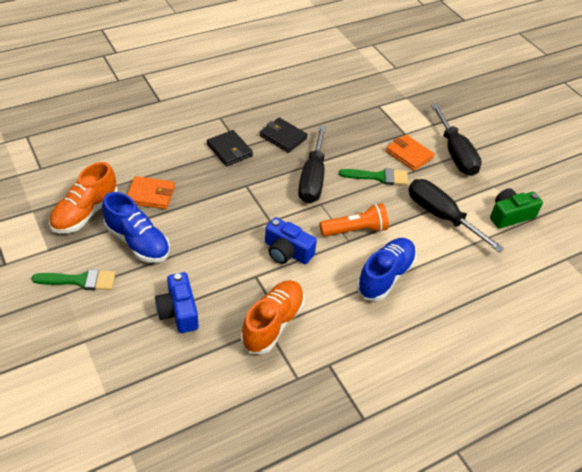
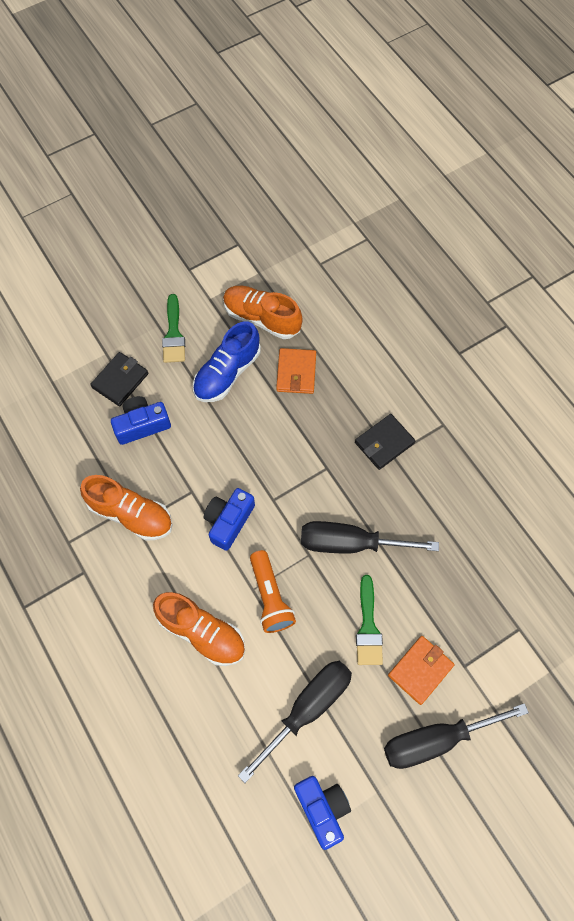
camera: 90 degrees right, 20 degrees up
(283, 137) = (421, 503): black wallet -> black wallet (120, 380)
(385, 276) = (202, 632): blue shoe -> orange shoe
(510, 215) = (322, 808): green camera -> blue camera

